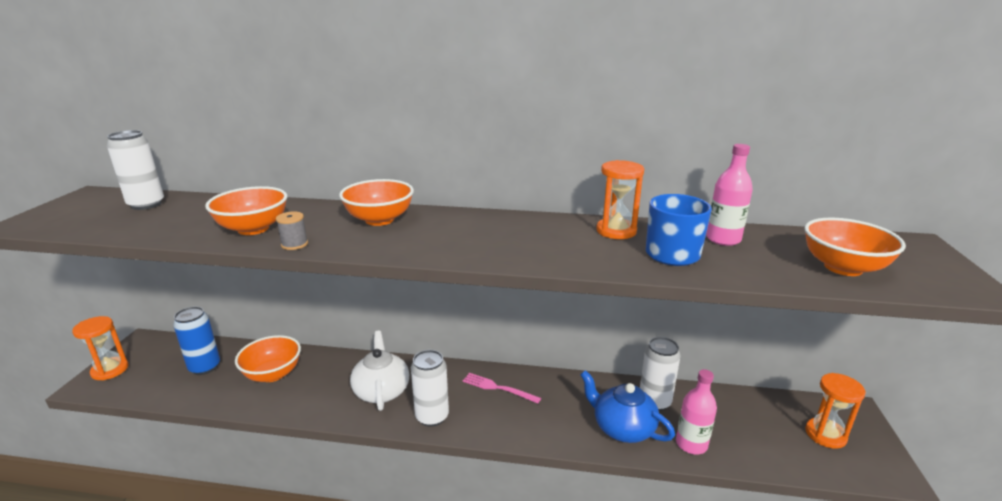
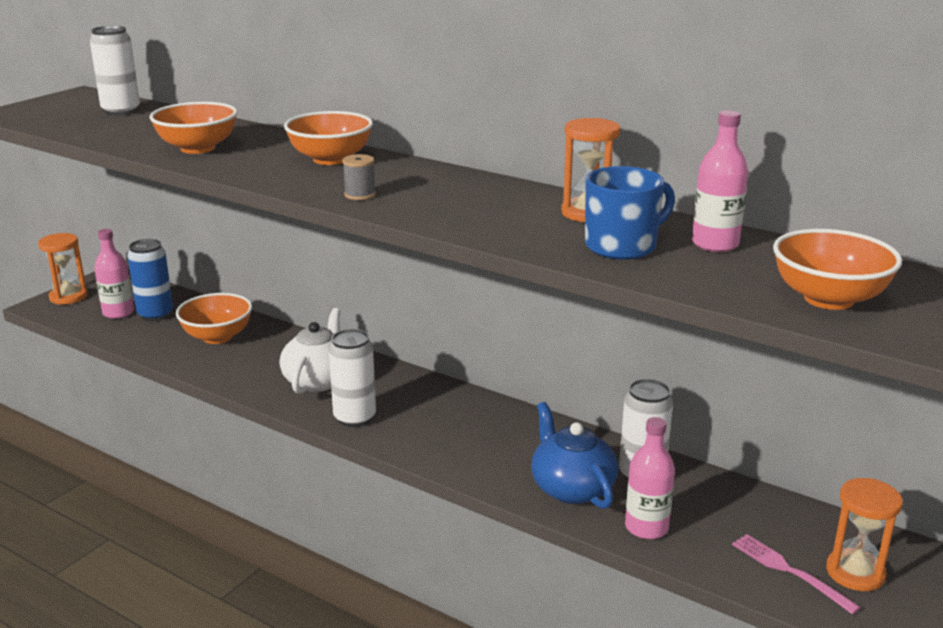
camera: 25 degrees right, 0 degrees up
(168, 374) = (118, 313): none -> pink bottle
(294, 244) = (222, 168): grey spool -> grey spool (360, 195)
(498, 388) = (453, 410): pink fork -> pink fork (789, 571)

